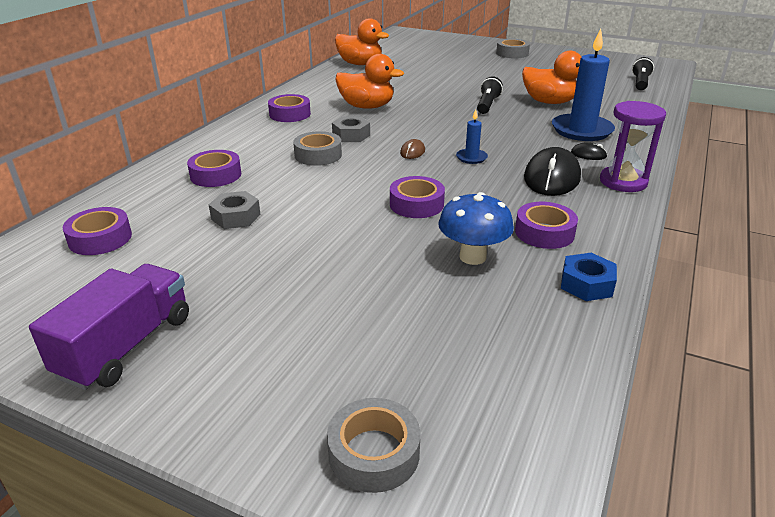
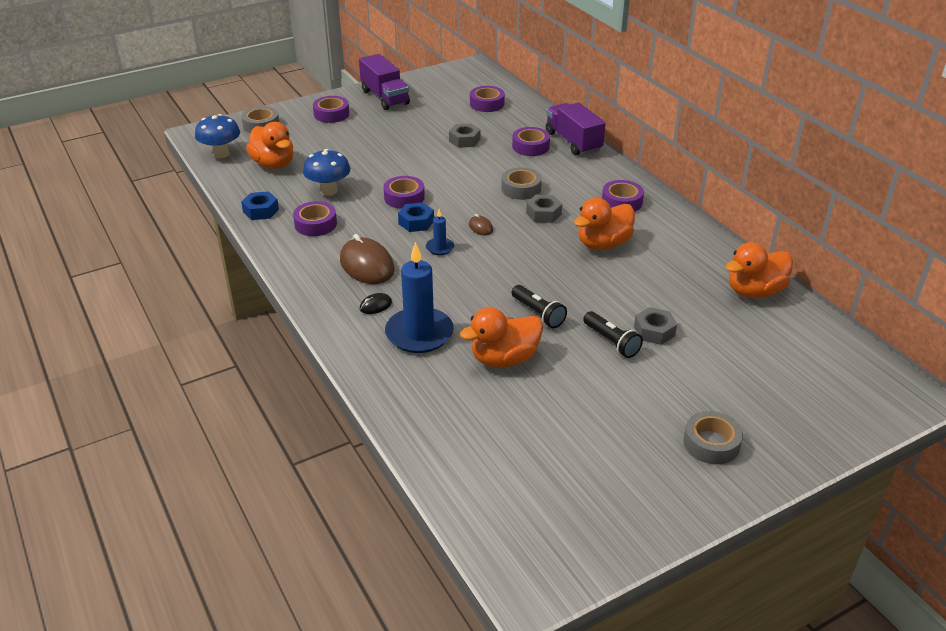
camera: 125 degrees right, 5 degrees up
(183, 158) = (573, 142): none -> purple truck
(246, 377) = (331, 114): none -> purple tape
(445, 76) = (654, 331): none -> grey nut
(450, 181) = (416, 222): none -> blue nut
(478, 343) = (273, 164): none -> orange duck
(530, 433) = (221, 154): none -> blue mushroom
(551, 178) = (367, 265): black mouse -> brown mouse
(623, 182) = (320, 293): purple hourglass -> none
(640, 83) = (486, 480): black flashlight -> black flashlight (611, 342)

